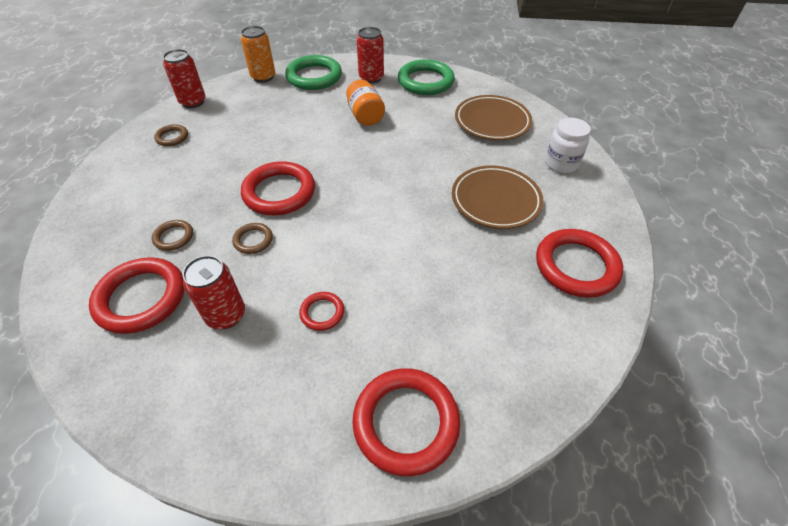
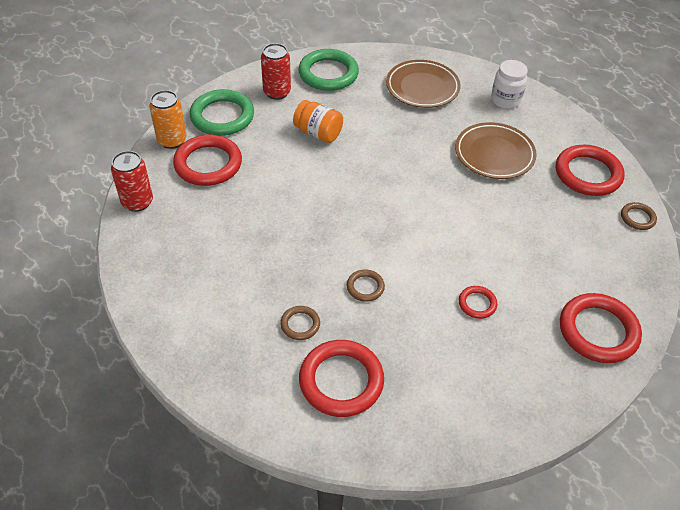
camera: 40 degrees left, 0 degrees up
(172, 137) = (169, 246): brown ring -> brown ring (637, 218)
(226, 315) = (417, 349): red can -> none
(279, 192) = (334, 239): red ring -> red ring (208, 164)

